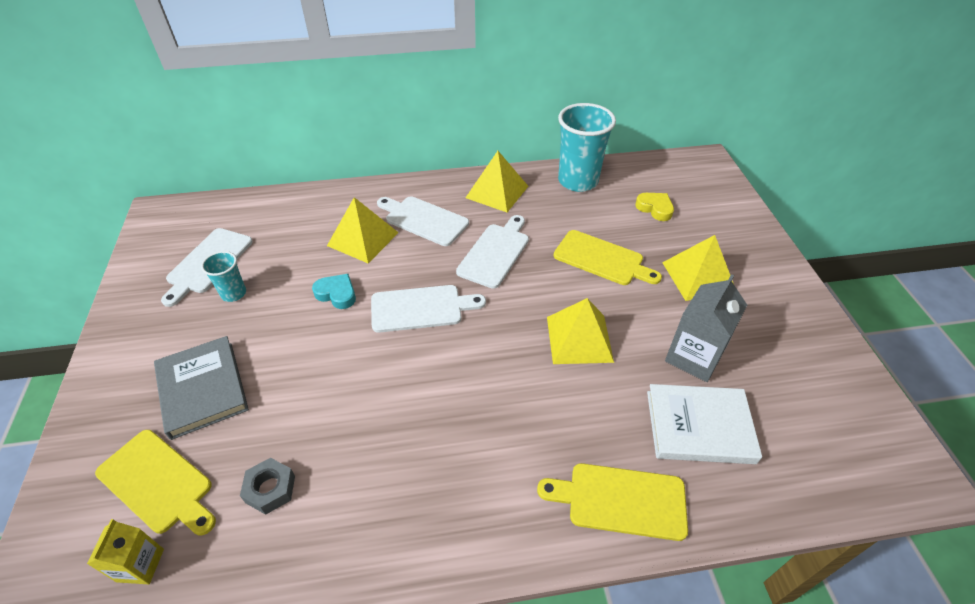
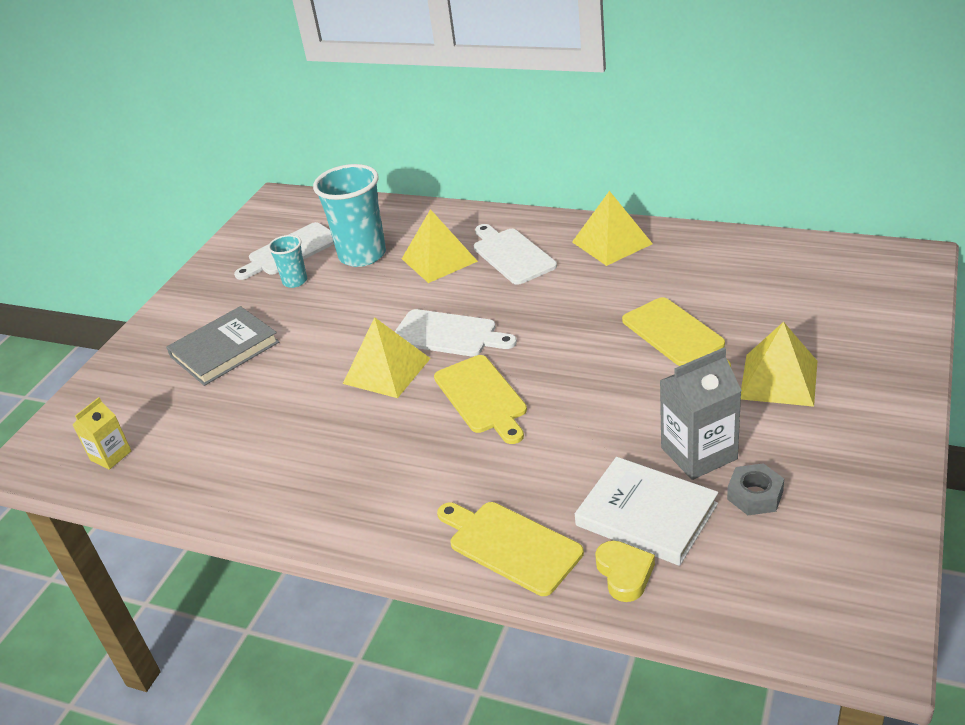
camera: 35 degrees right, 10 degrees down
(158, 483) = (153, 406): yellow cutting board -> yellow cutting board (482, 397)
(202, 389) = (224, 349): grey book -> grey book turned 45 degrees clockwise
(270, 489) = (227, 437): grey nut -> grey nut (755, 495)
(337, 294) = (381, 303): turquoise heart -> none
(495, 253) = (561, 302): white cutting board -> none
(578, 181) = (717, 250): turquoise cup -> turquoise cup (362, 255)
(579, 339) = (585, 402): yellow pyramid -> yellow pyramid (387, 370)
(655, 208) = (789, 298): yellow heart -> yellow heart (624, 574)

